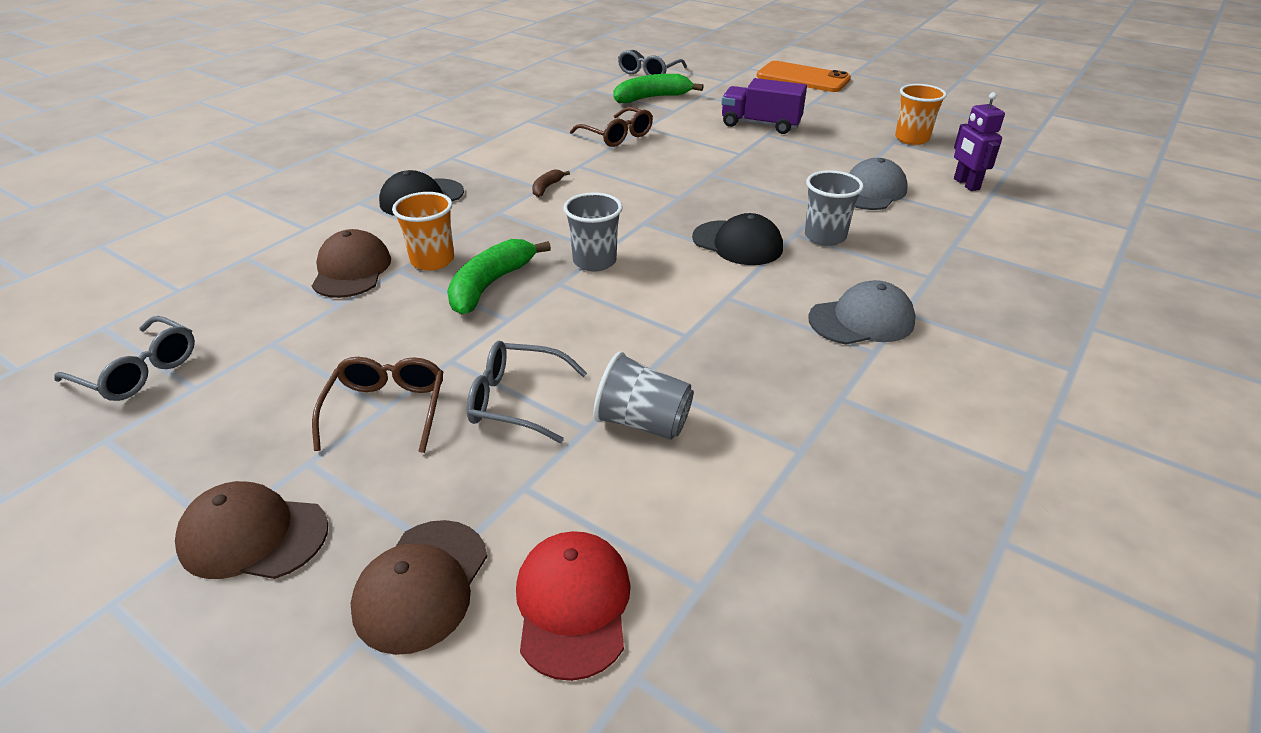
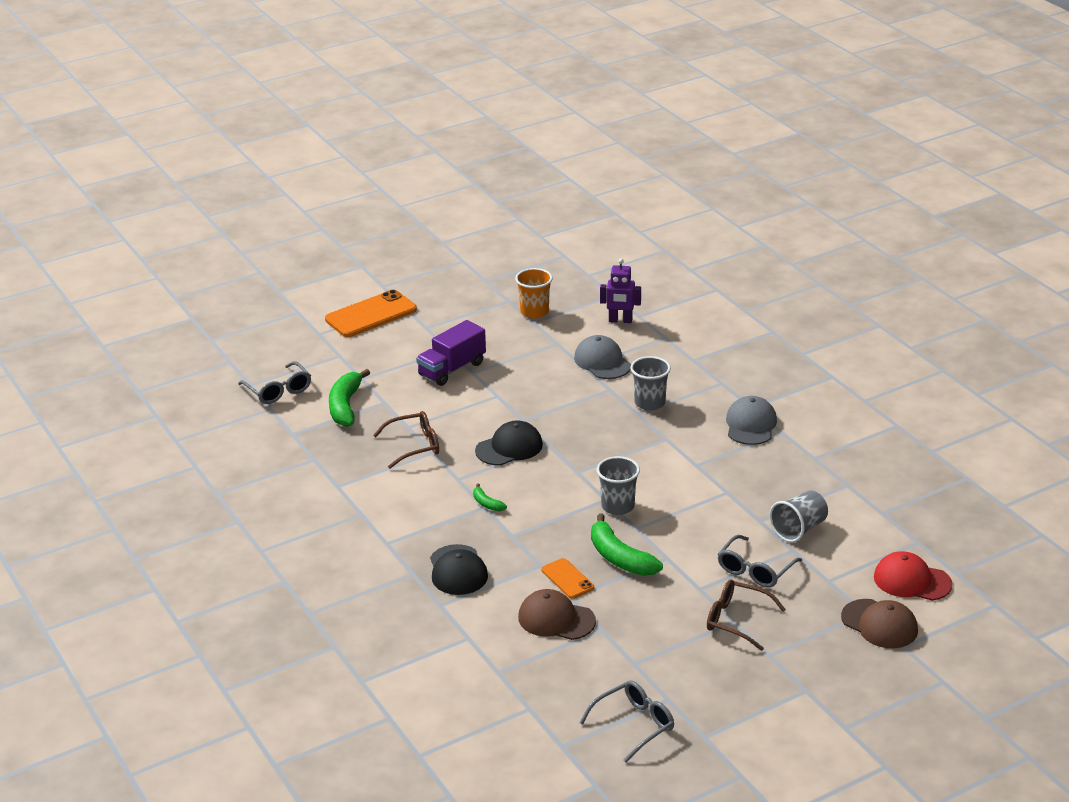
camera: 65 degrees left, 5 degrees down
(253, 536) = (819, 677): brown cap -> none
(432, 260) = (567, 579): orange cup -> orange phone
(547, 188) = (487, 503): brown banana -> green banana
(737, 243) = (634, 440): black cap -> black cap (509, 448)

